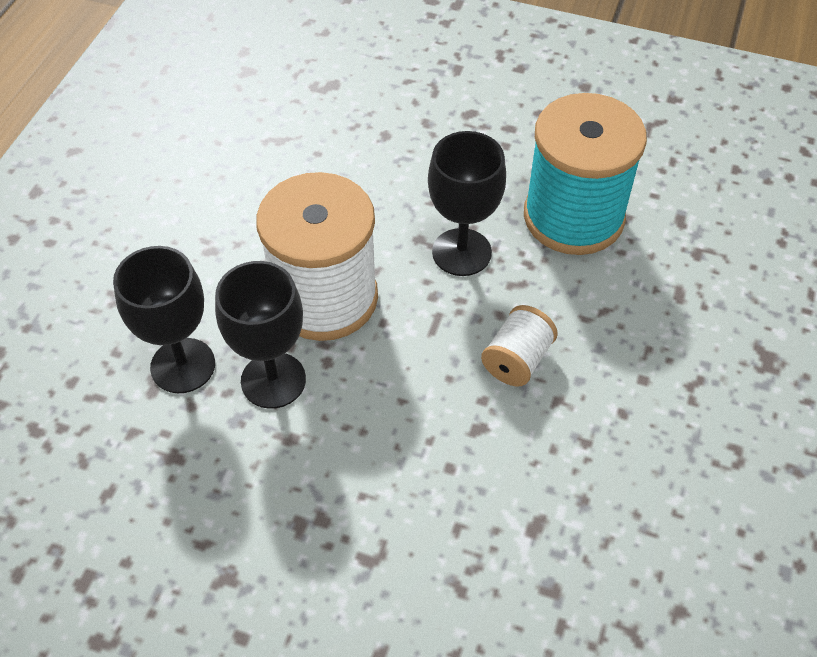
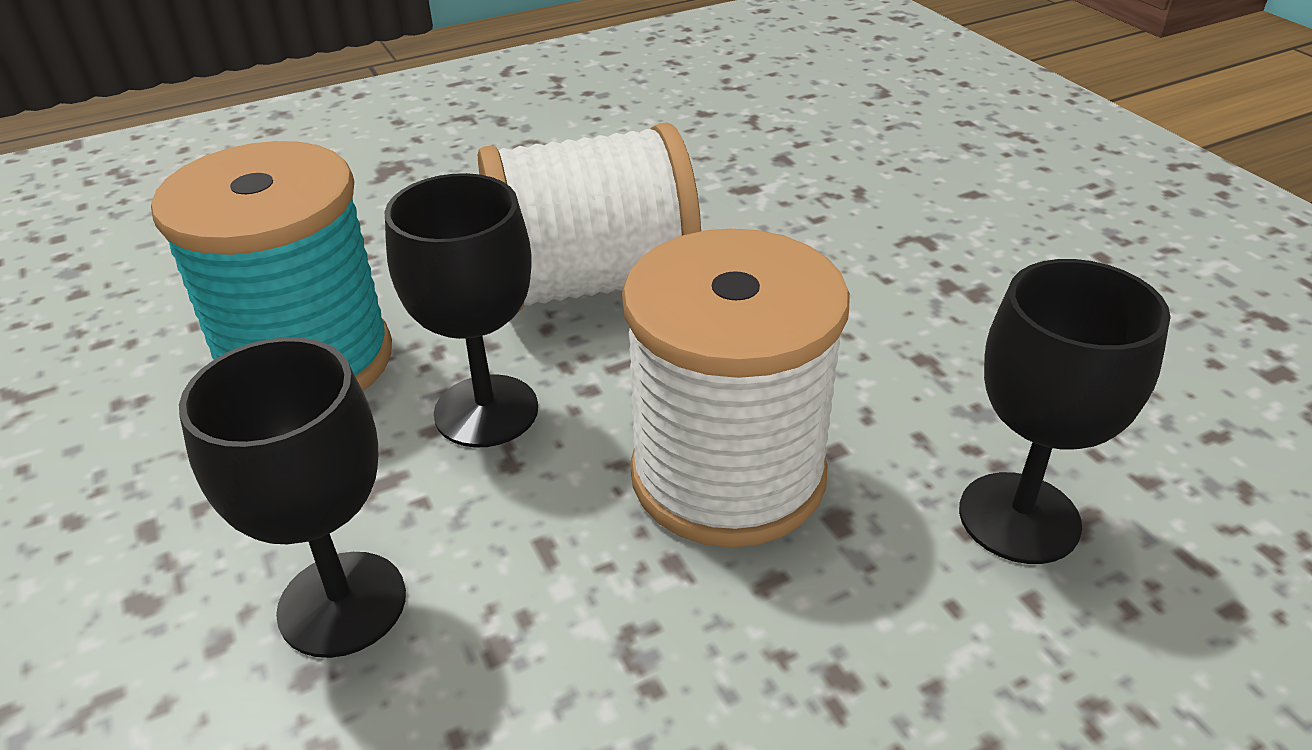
camera: 135 degrees left, 15 degrees down
(273, 380) = (895, 424): black goblet -> black goblet (342, 604)
(517, 360) = (592, 283): white spool -> white spool, size x2.12

